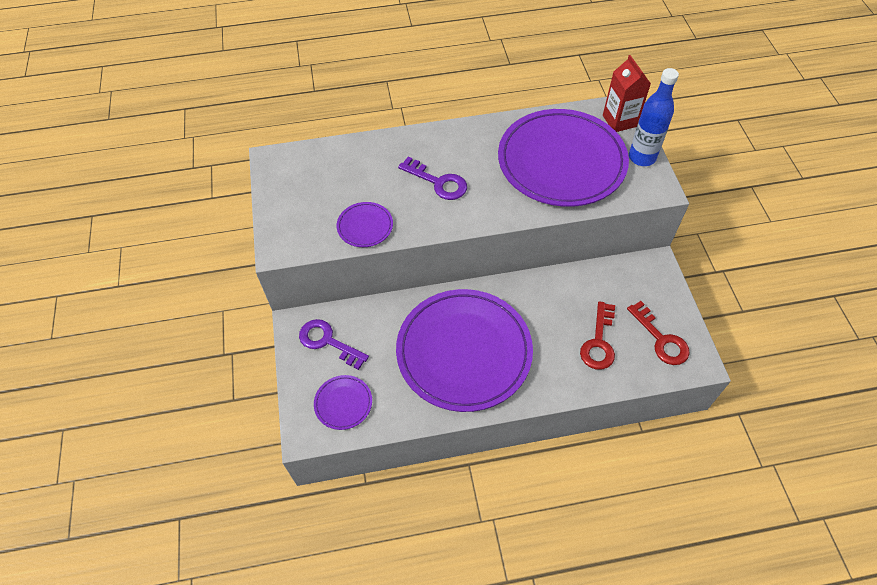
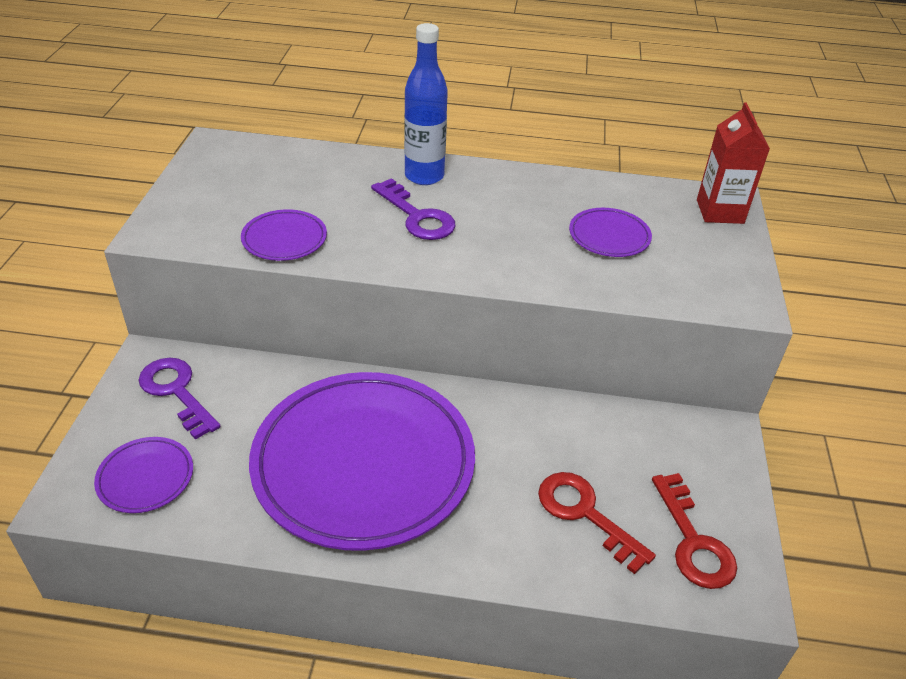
camera: 15 degrees right, 15 degrees down
(561, 162) = (609, 236): purple plate -> purple plate, size x0.41
(599, 342) = (585, 514): red key -> red key turned 105 degrees clockwise
(642, 157) = (737, 260): blue bottle -> blue bottle (424, 176)

